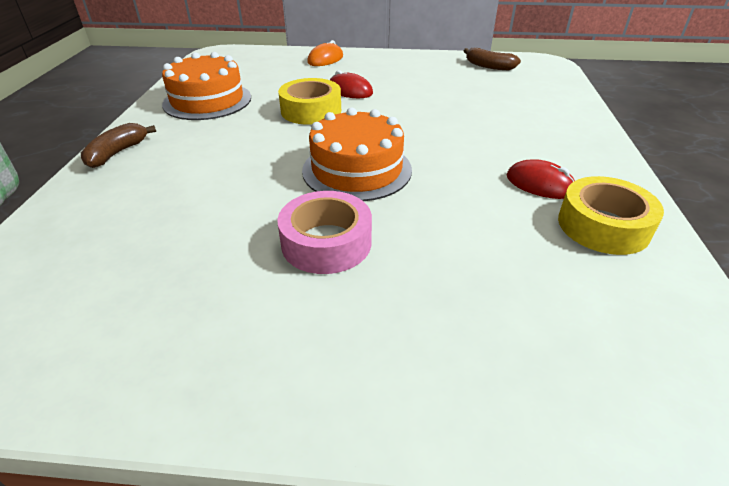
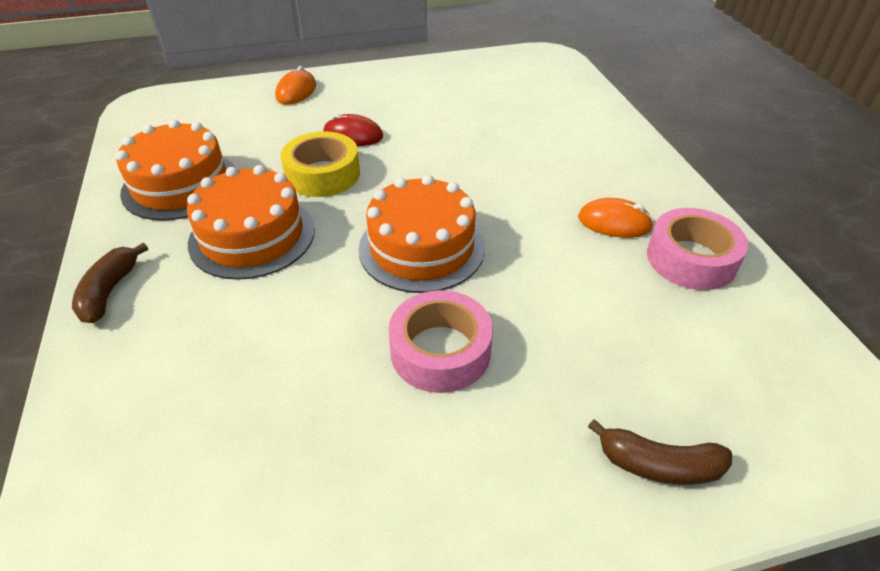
camera: 20 degrees left, 5 degrees up
(234, 139) = (252, 236): none -> orange cake
(489, 66) = (492, 71): brown banana -> brown banana (658, 465)
(540, 184) = (614, 222): red mouse -> orange mouse
(603, 226) = (691, 259): yellow tape -> pink tape

